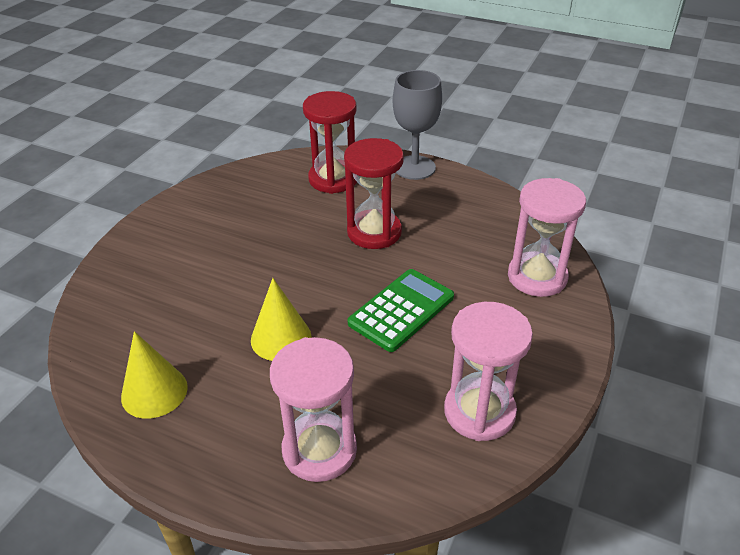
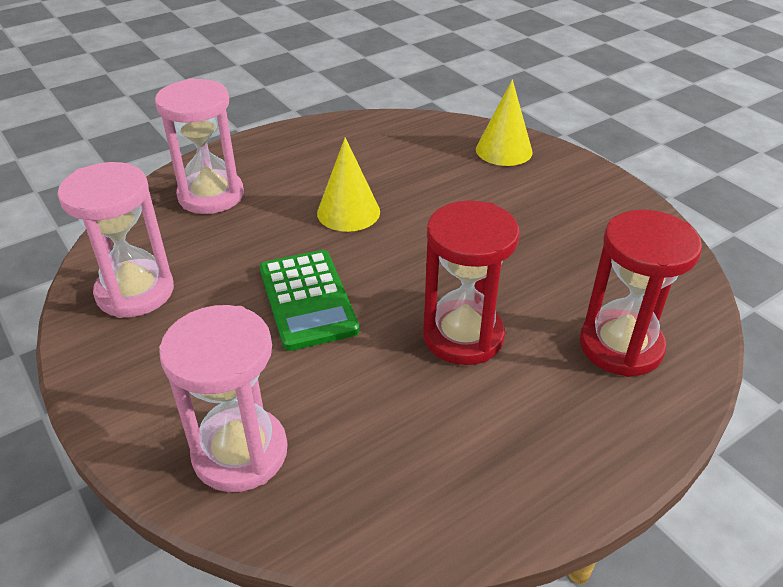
camera: 120 degrees right, 0 degrees up
(154, 392) = (352, 142): yellow cone -> yellow cone (504, 150)
(414, 167) = (608, 457): grey goblet -> none

